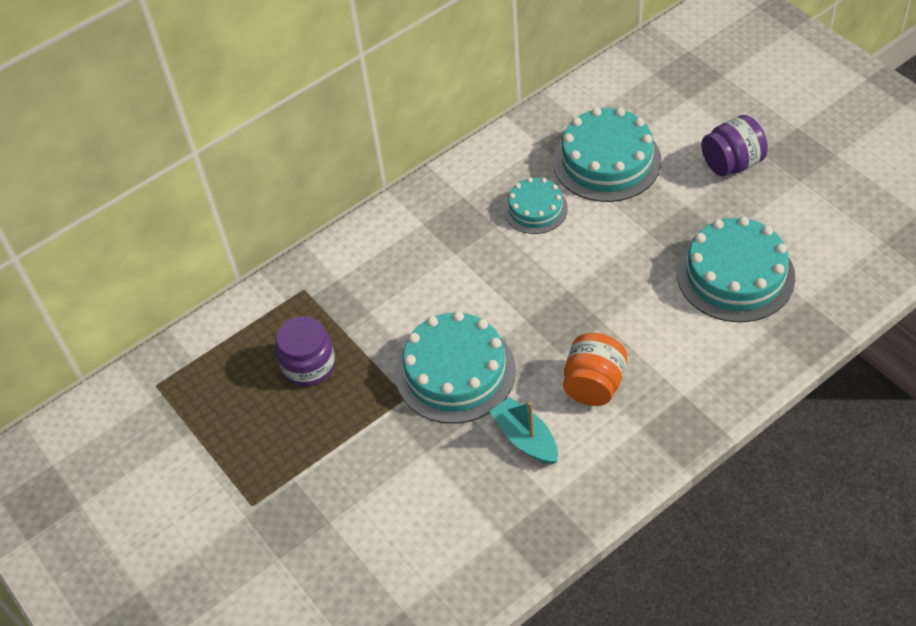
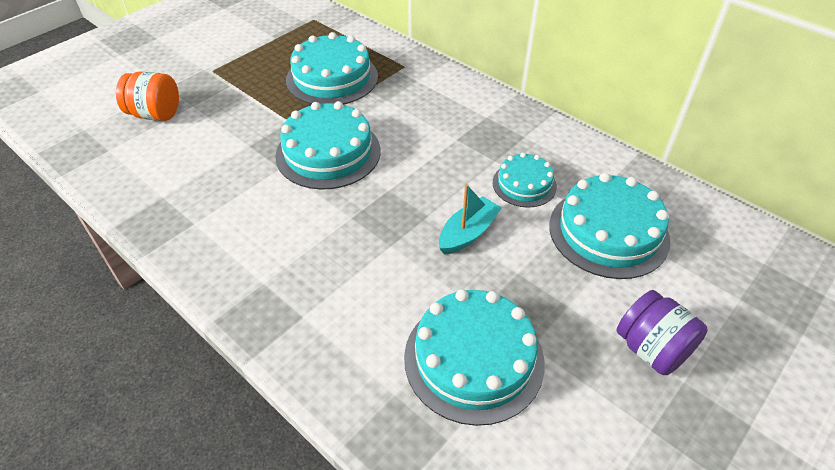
camera: 75 degrees right, 5 degrees down
(309, 365) = (332, 78): purple jar -> turquoise cake
(525, 438) = (257, 202): turquoise boat -> turquoise boat (468, 233)
(593, 384) = (315, 243): orange jar -> orange jar (156, 114)

